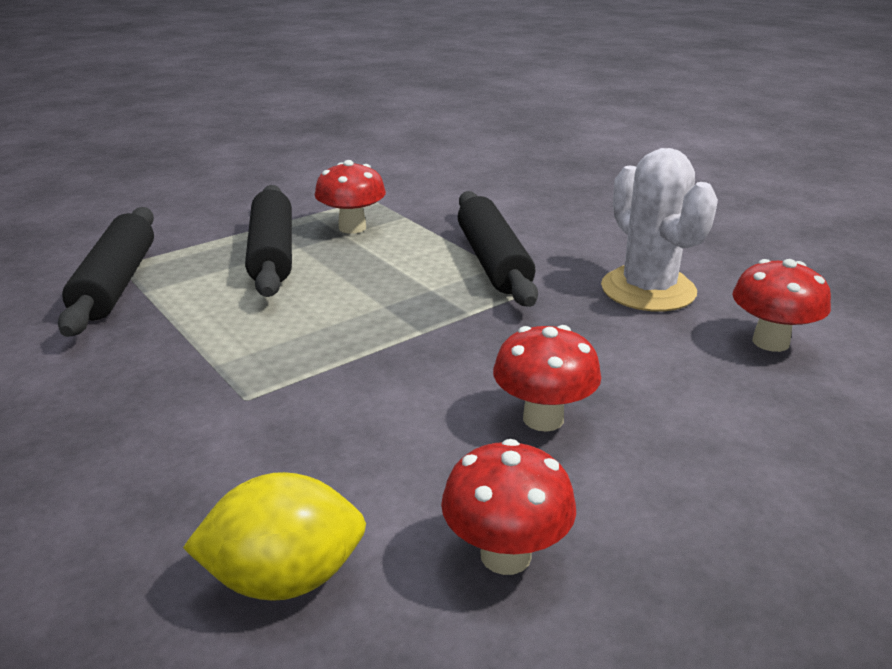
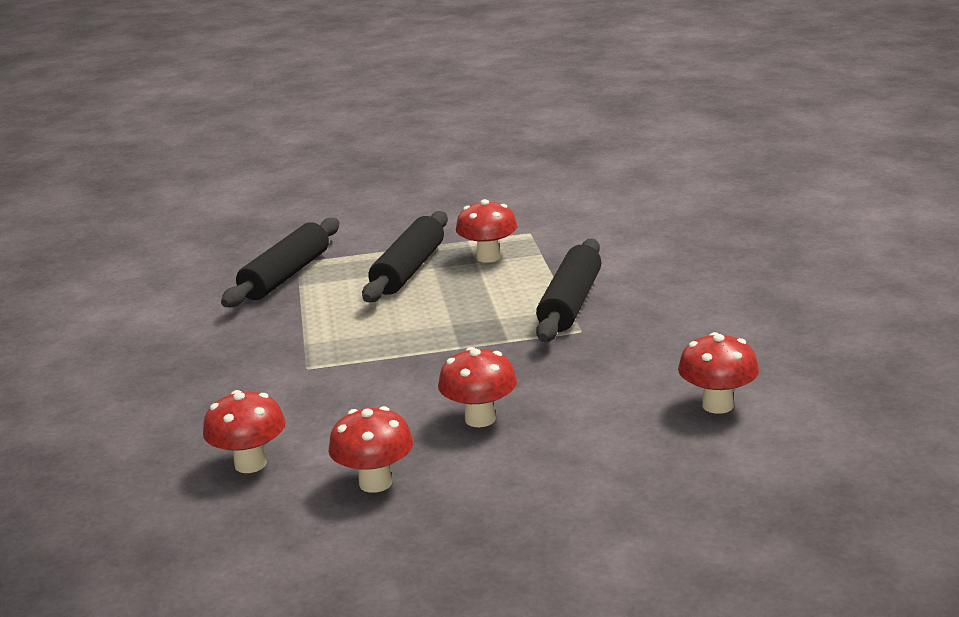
camera: 30 degrees right, 5 degrees down
(284, 578) = (250, 464): yellow lemon -> red mushroom
(648, 290) = (670, 348): white cactus -> none

